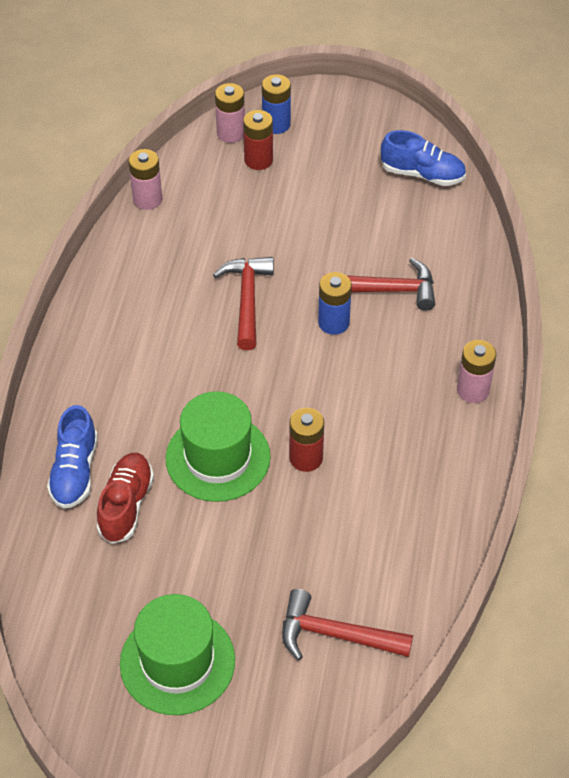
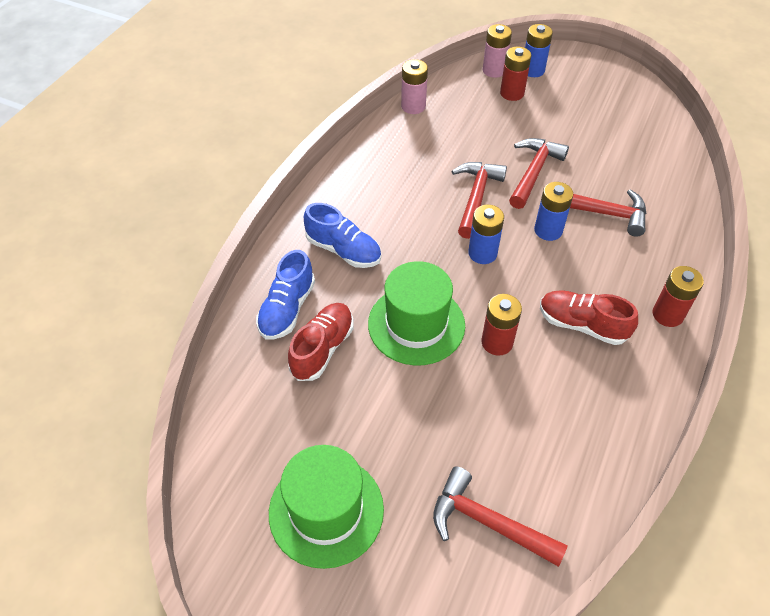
camera: 15 degrees right, 0 degrees up
(269, 364) = (482, 253): none -> blue battery
(304, 256) = (534, 172): none -> red hammer
(389, 420) = (582, 325): none -> red shoe
(422, 174) = (650, 127): blue shoe -> blue shoe (343, 250)
(473, 390) = (667, 315): pink battery -> red battery

